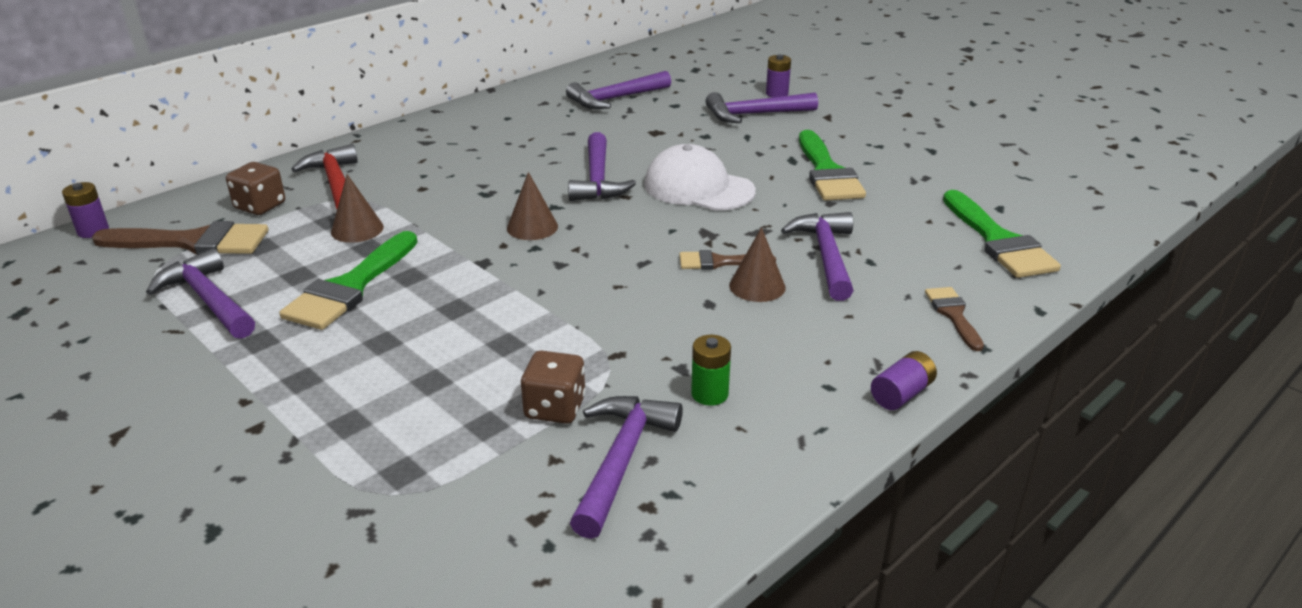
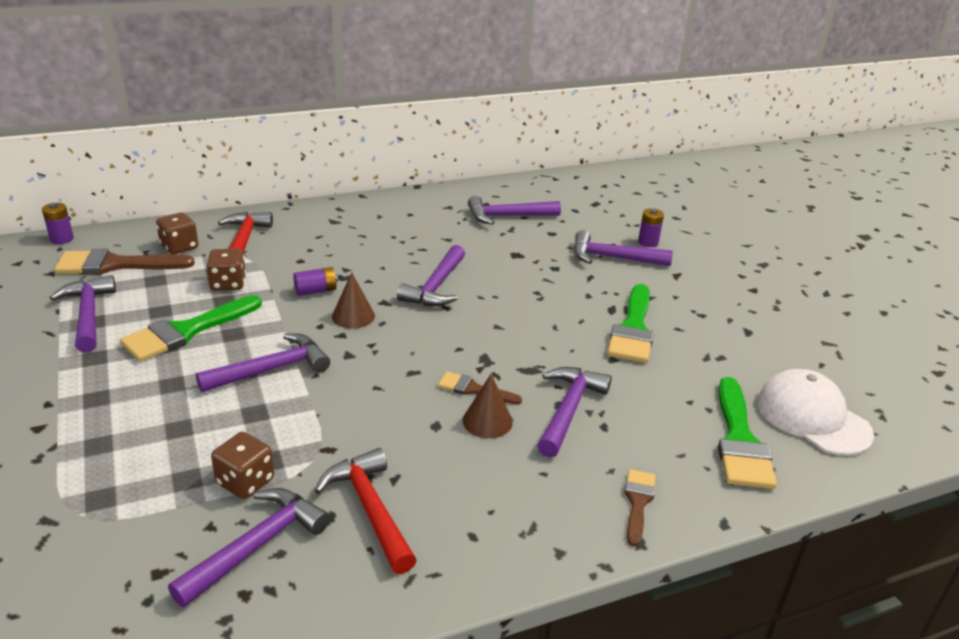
camera: 20 degrees right, 0 degrees up
(193, 242) = (115, 265): brown brush -> brown brush turned 150 degrees clockwise
(357, 229) = (228, 284): brown cone -> brown dice
(487, 299) = (271, 369): none -> purple hammer
(698, 188) = (511, 315): white cap -> white cap (812, 417)
(709, 394) = (370, 509): green battery -> red hammer
(901, 394) = (529, 565): purple battery -> purple battery (316, 291)

